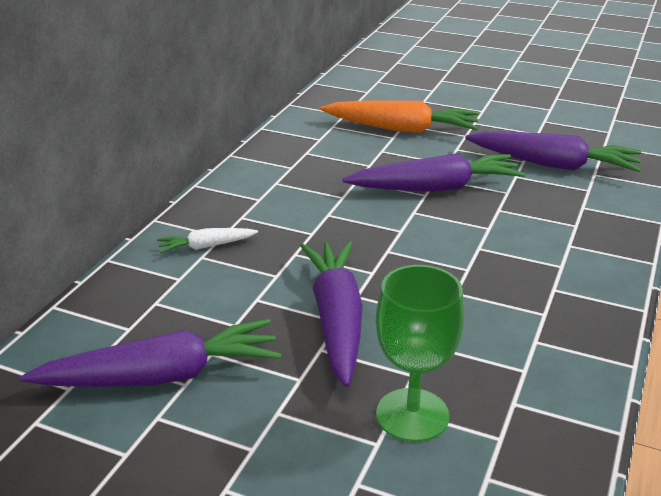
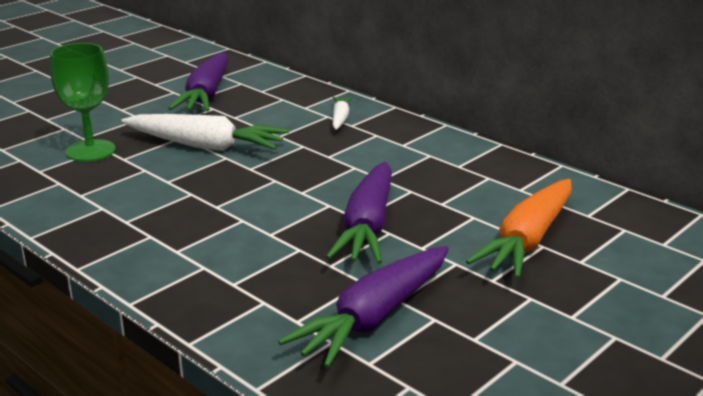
camera: 110 degrees right, 5 degrees down
(336, 320) = (205, 146): purple carrot -> white carrot

